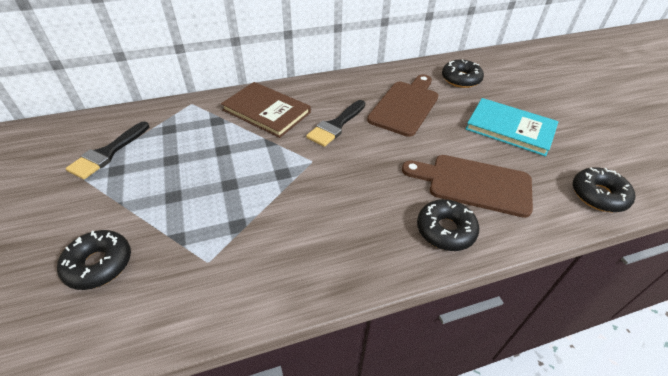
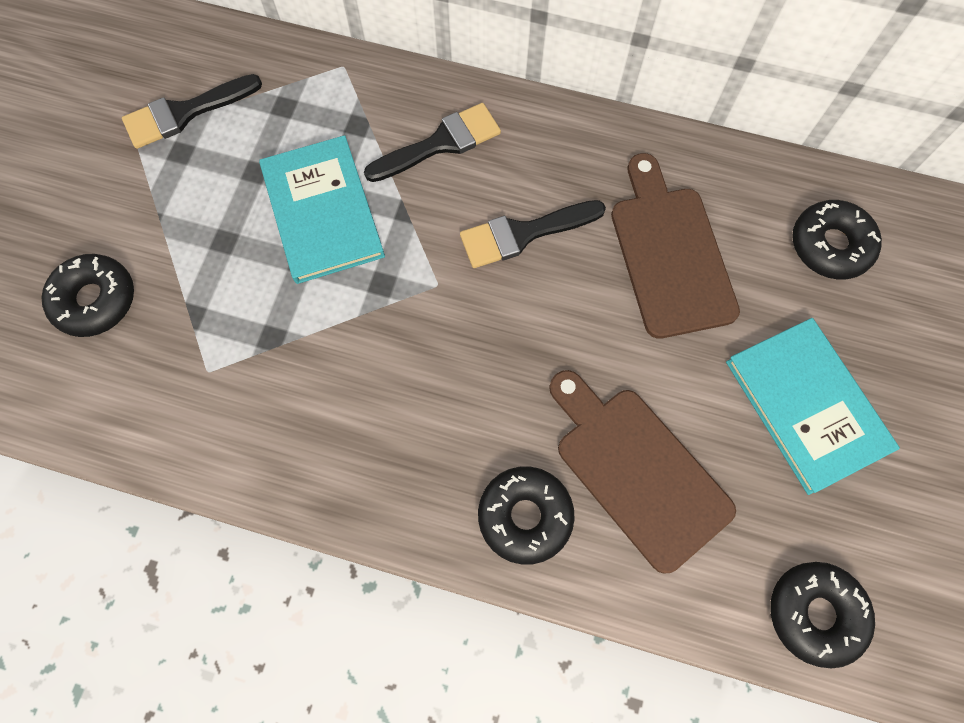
camera: 35 degrees right, 25 degrees up
(224, 159) = (322, 212): none -> turquoise book
(266, 111) = (441, 143): brown book -> black brush
(405, 106) = (670, 254): brown cutting board -> brown cutting board turned 75 degrees counterclockwise

